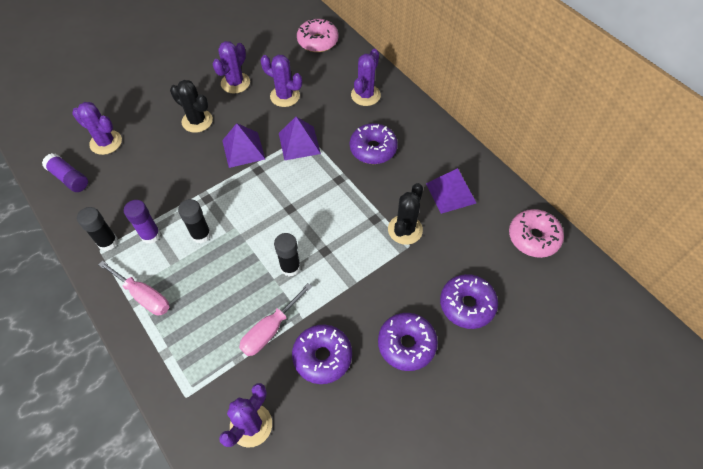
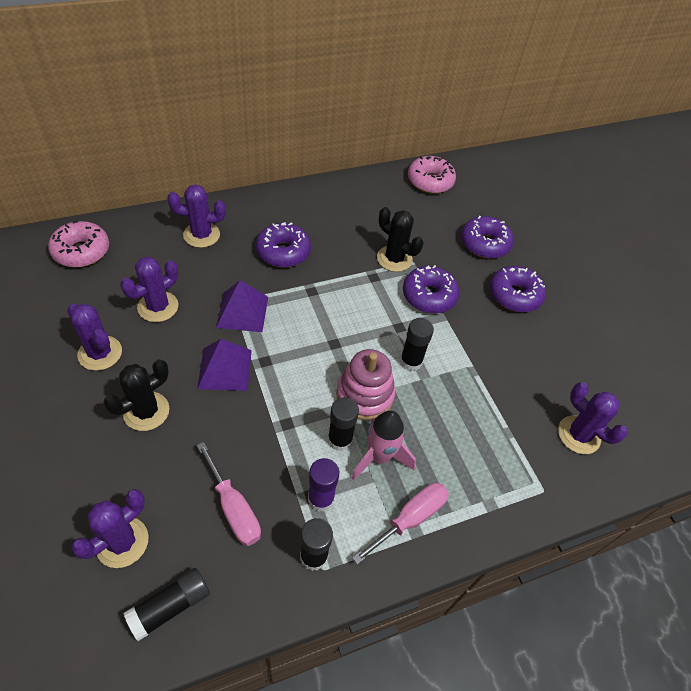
camera: 80 degrees left, 5 degrees down
(69, 178) = (170, 606): purple glue stick -> black glue stick
(192, 264) = (379, 457): none -> pink rocket
(246, 241) = (365, 395): none -> pink stacking toy
(270, 330) = (480, 396): pink screwdriver -> pink screwdriver (233, 508)
(322, 357) = (517, 360): purple donut -> purple donut (429, 296)
(365, 95) = (201, 235): purple cactus -> purple cactus turned 45 degrees counterclockwise
(450, 193) = (364, 214): purple pyramid -> none

